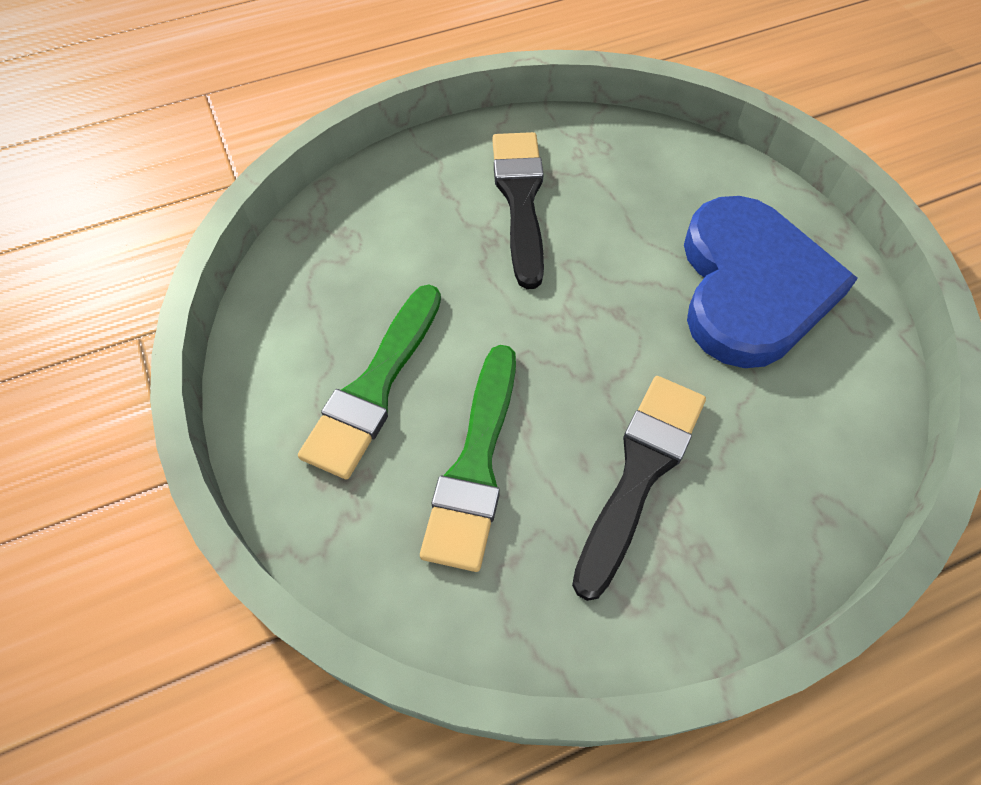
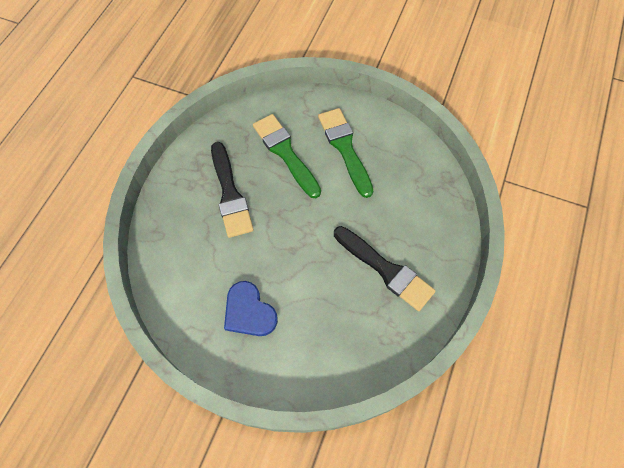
camera: 135 degrees right, 5 degrees up
(751, 286) = (249, 312): blue heart -> blue heart, size x0.55

